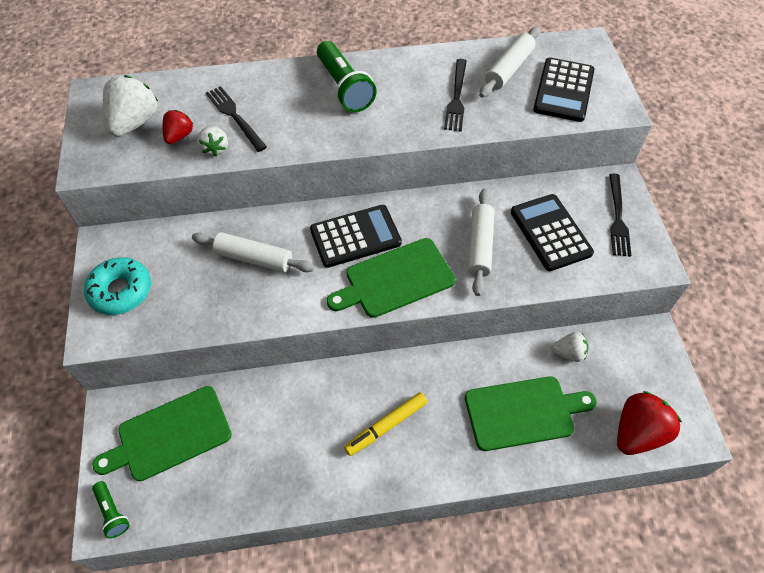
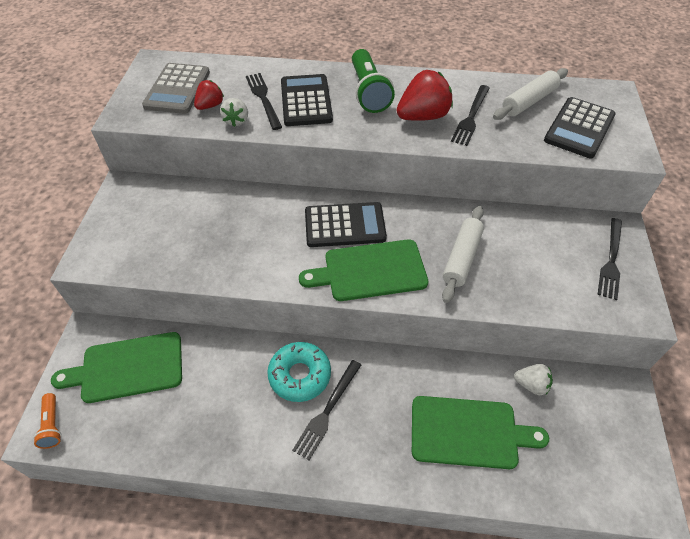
camera: 15 degrees right, 5 degrees down
(112, 512) = (52, 425): green flashlight -> orange flashlight
(121, 291) = (122, 228): turquoise donut -> turquoise donut (300, 375)
(135, 123) = (177, 89): white strawberry -> grey calculator
(254, 258) = (246, 225): white rolling pin -> none
(386, 426) = (327, 410): yellow marker -> black fork
(550, 232) = (537, 260): black calculator -> black calculator (306, 101)
(637, 432) = (587, 485): red strawberry -> red strawberry (423, 116)

